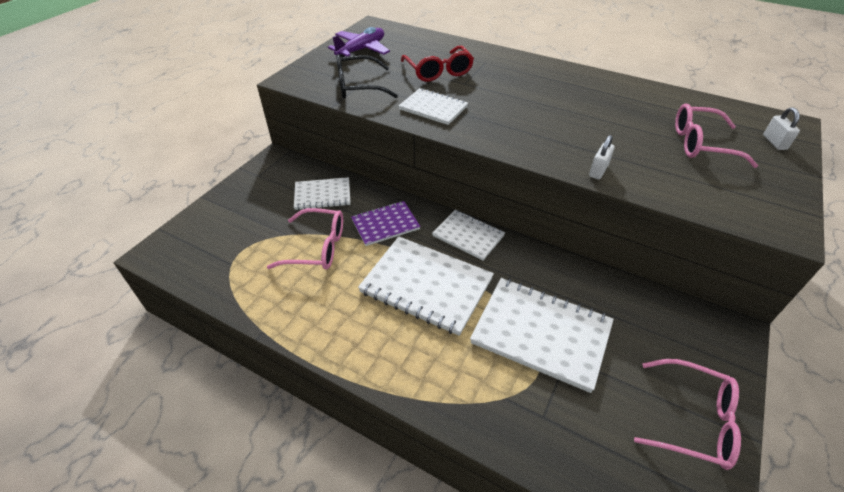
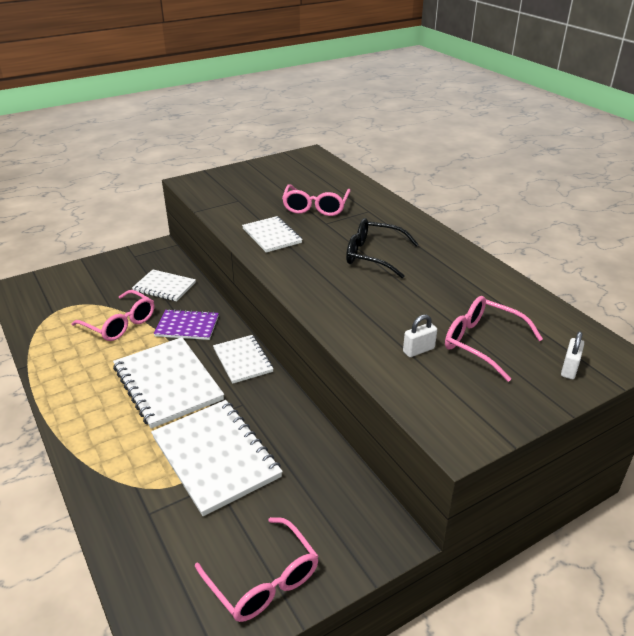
camera: 30 degrees right, 10 degrees down
(358, 86) = (234, 202): black glasses -> black glasses (374, 255)
(361, 50) = (273, 173): purple plane -> none
(438, 71) = (316, 207): red glasses -> pink glasses
(598, 171) = (345, 330): white padlock -> white padlock (418, 350)

